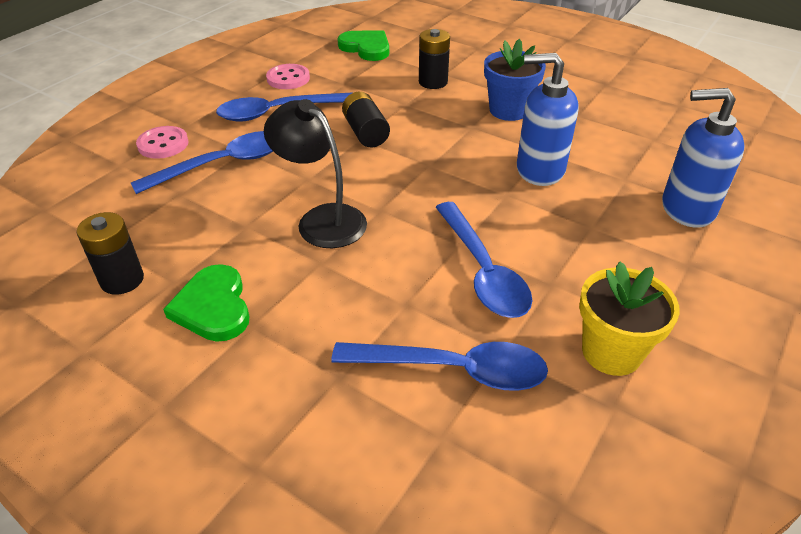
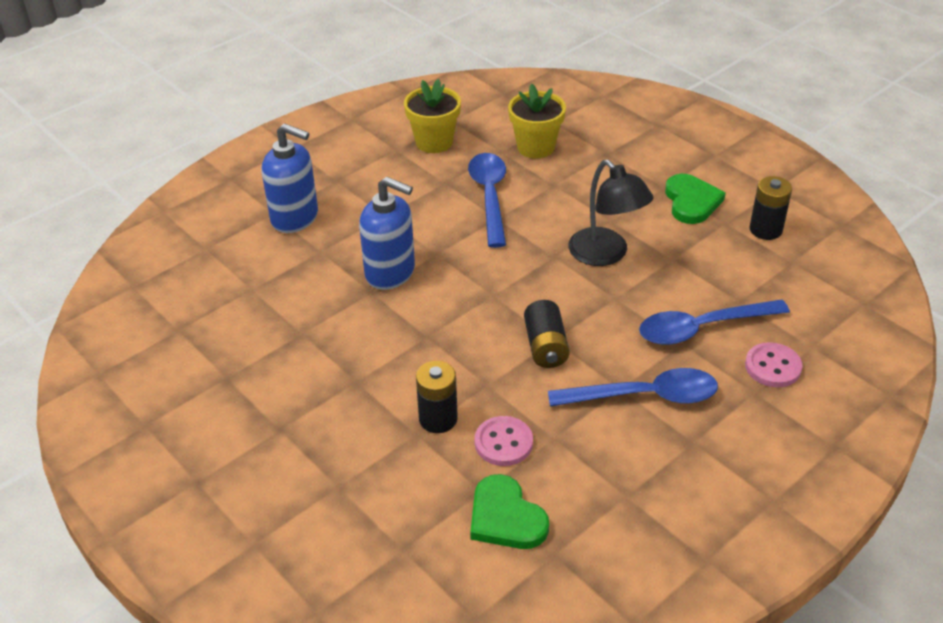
camera: 165 degrees left, 0 degrees up
(288, 78) = (629, 461): pink button -> pink button (503, 443)
(453, 369) = (535, 147): blue spoon -> yellow flower pot
(508, 110) = (372, 353): blue flower pot -> none

